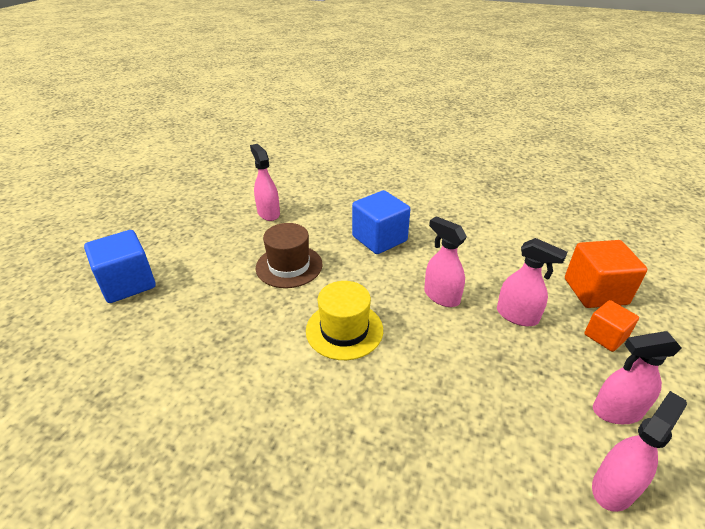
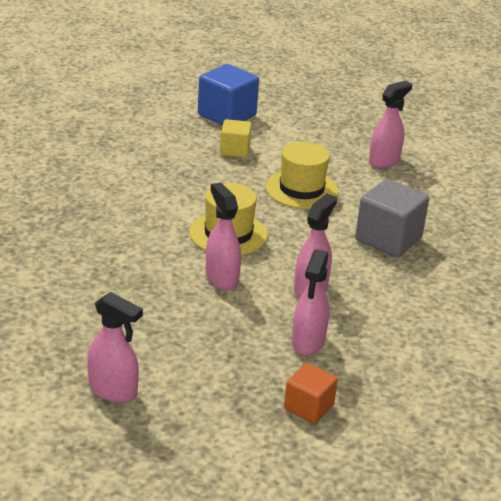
camera: 70 degrees right, 5 degrees down
(198, 293) = (234, 150): none -> yellow cube
(289, 266) = (301, 189): brown hat -> yellow hat
(379, 239) = (388, 239): blue cube -> grey cube
(595, 291) = (390, 408): orange cube -> none
(616, 411) = (200, 403): pink spray bottle -> pink spray bottle (221, 278)

